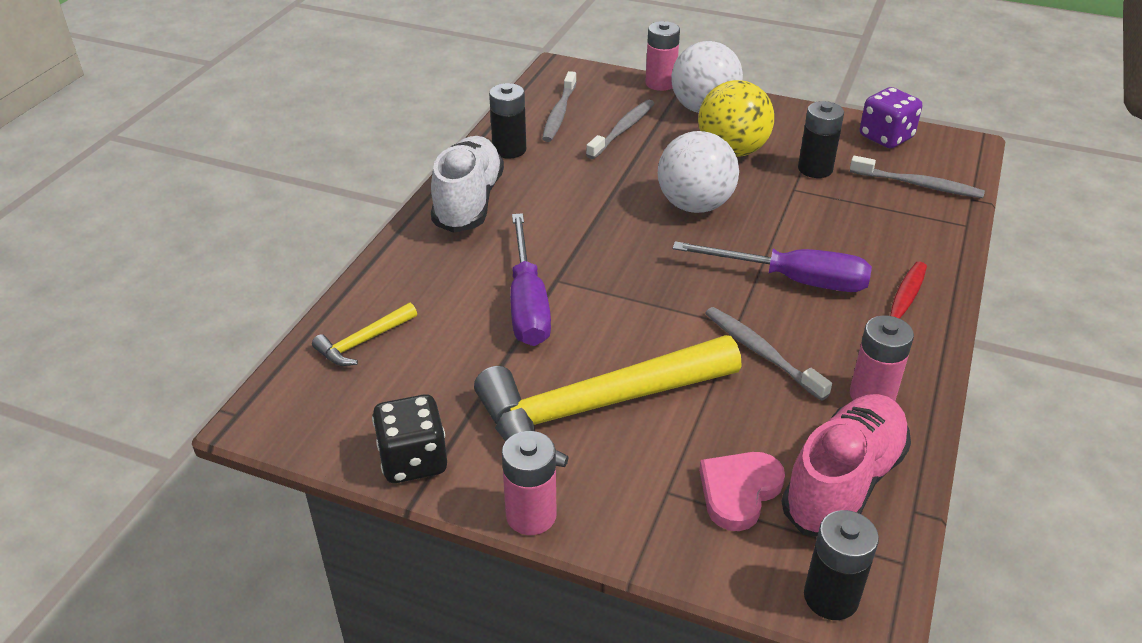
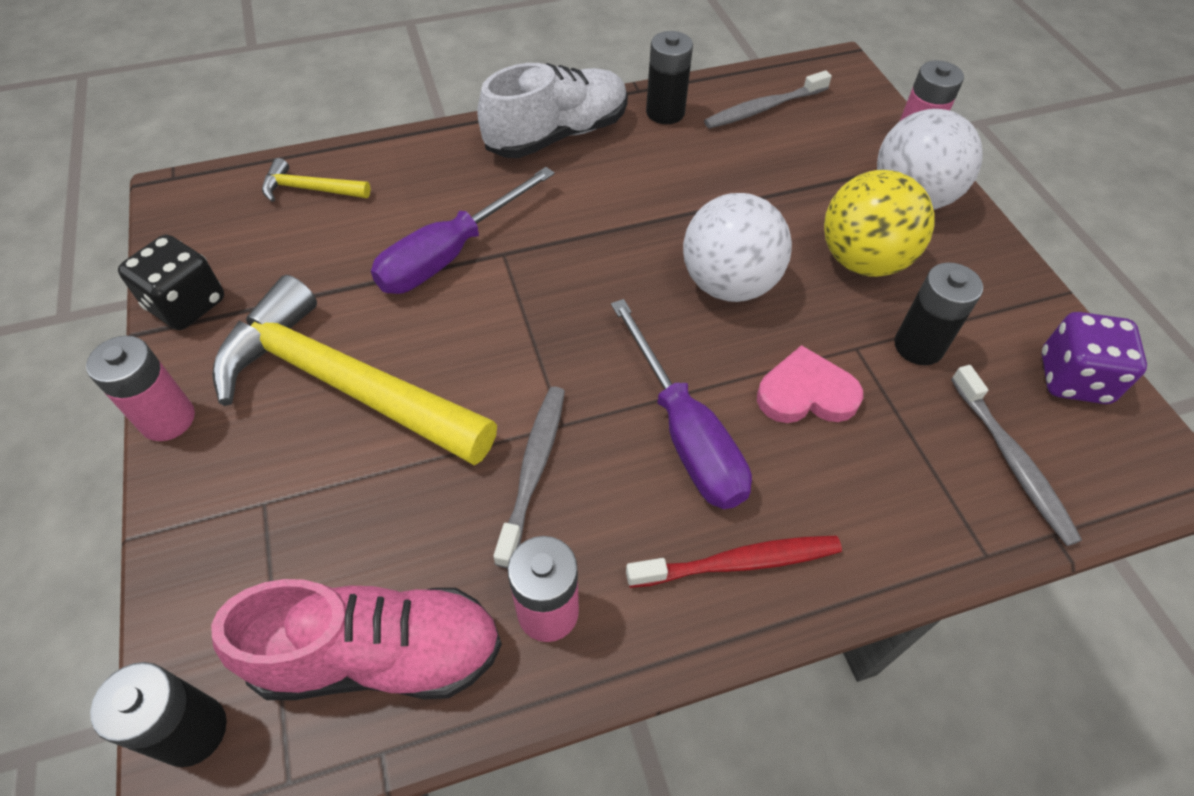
camera: 50 degrees right, 15 degrees up
(622, 130) = (793, 163): grey toothbrush -> none
(739, 491) = (301, 563): pink heart -> pink heart (806, 393)

